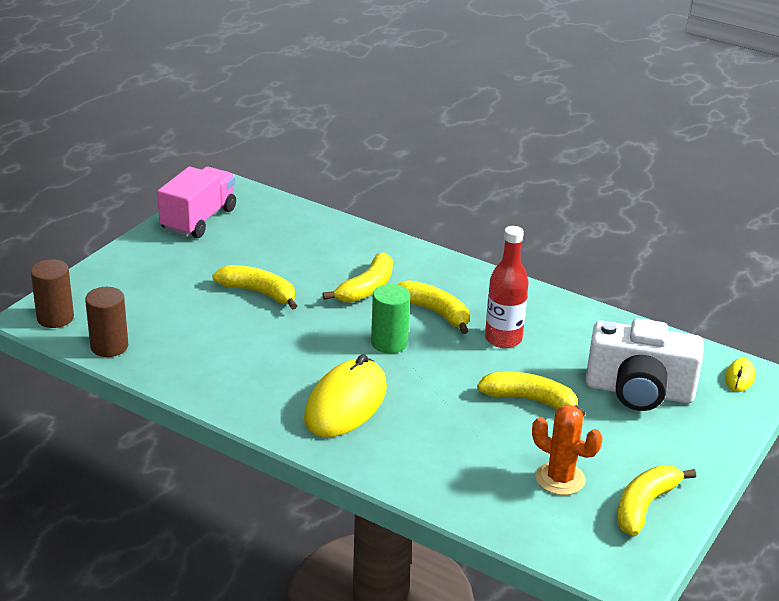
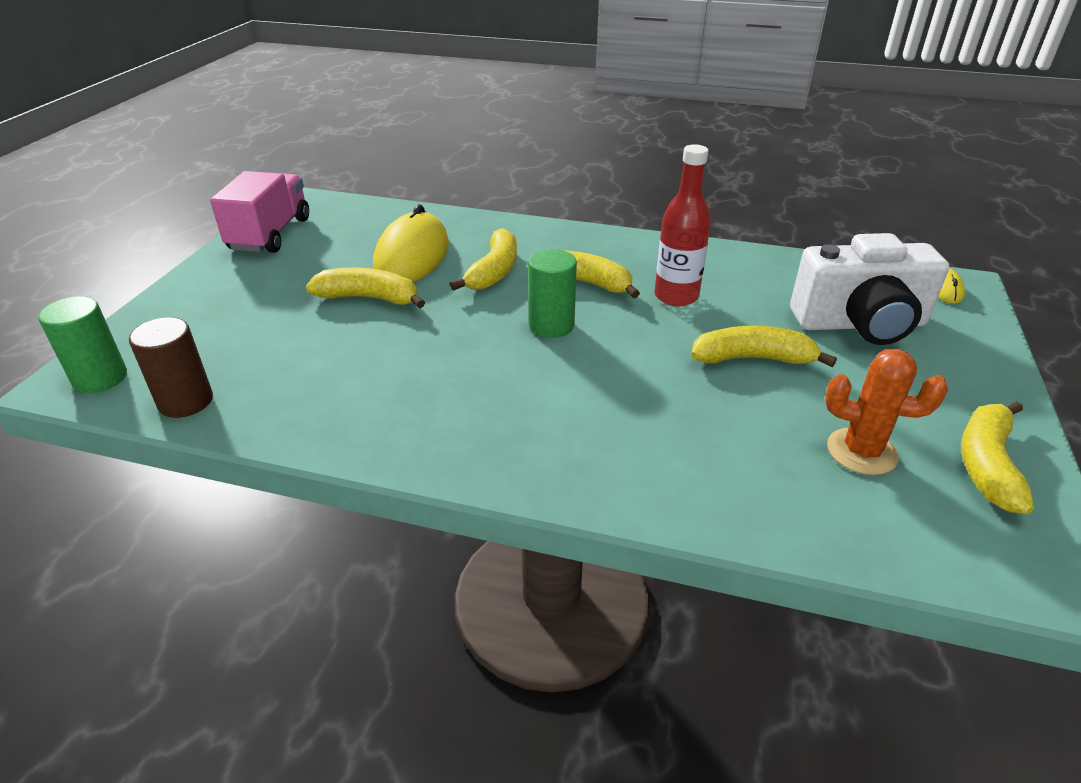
camera: 15 degrees left, 5 degrees up
(55, 318) = (100, 378): brown cylinder -> green cylinder
(346, 403) = (537, 411): yellow mouse -> yellow mouse (412, 256)

